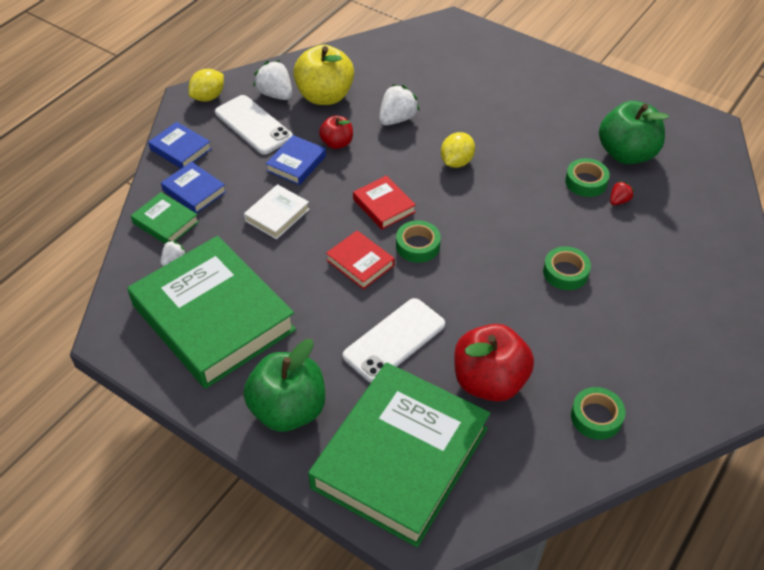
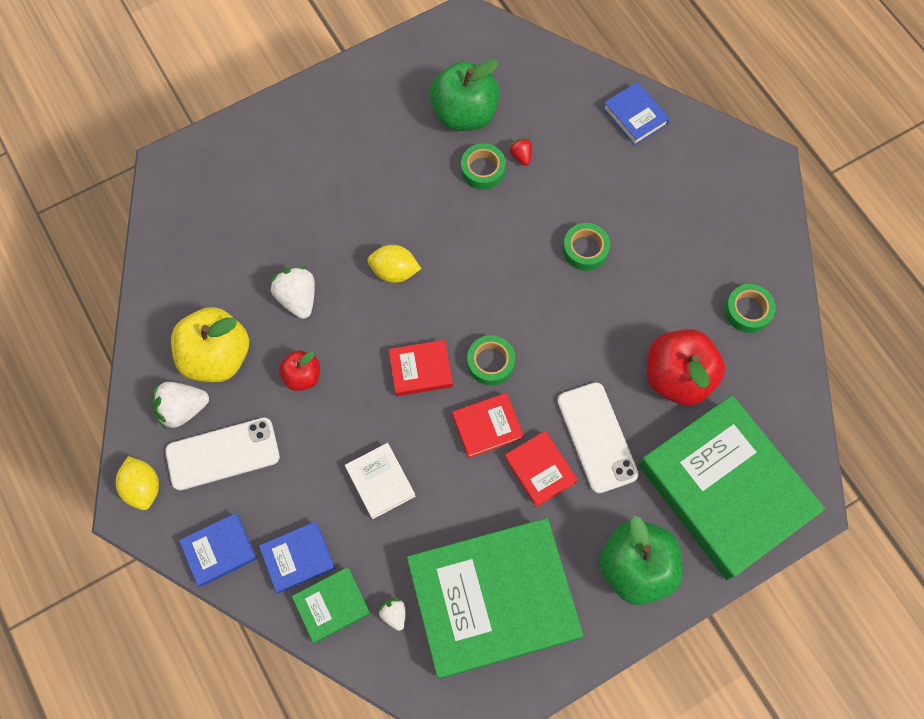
camera: 65 degrees left, 20 degrees up
(296, 163) = (311, 431): blue book -> blue book (635, 116)
(342, 310) = (540, 470): none -> red book
(456, 162) = (394, 271): yellow lemon -> yellow lemon turned 45 degrees counterclockwise

